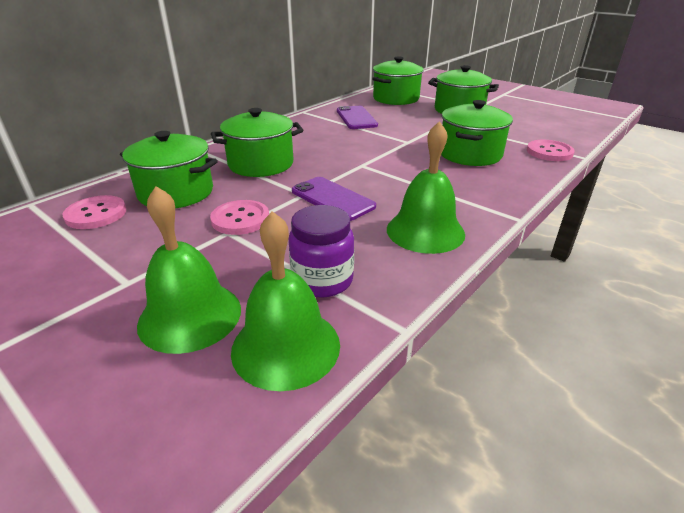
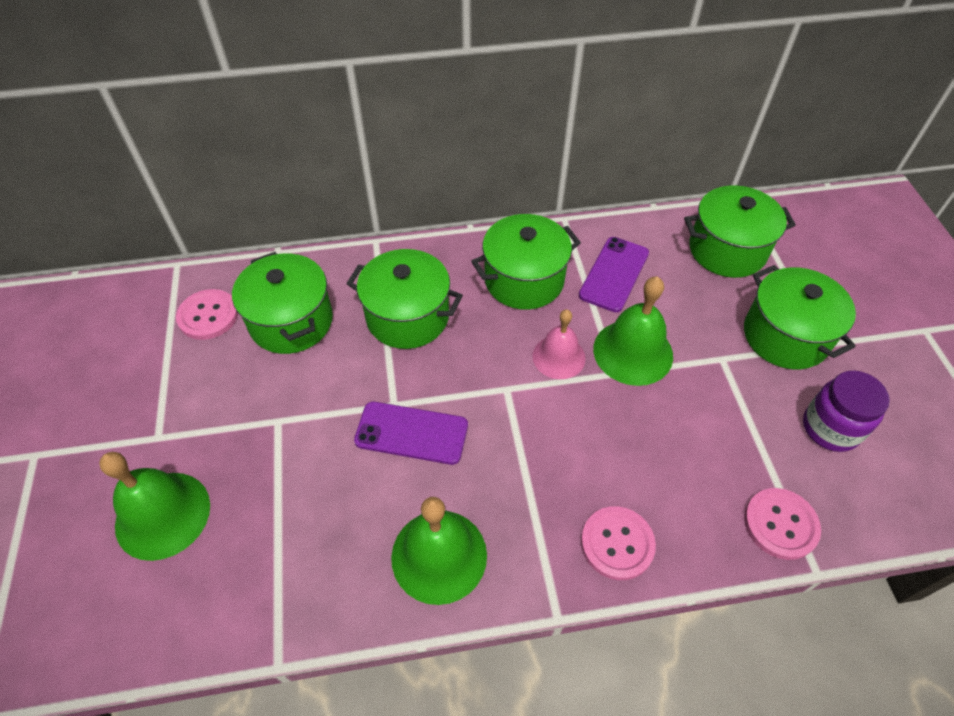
camera: 40 degrees right, 20 degrees up
(240, 219) = (303, 407): pink button -> pink button (617, 543)
(286, 346) = (188, 605): green bell -> green bell (633, 352)
(322, 280) = (282, 551): purple jar -> purple jar (830, 428)
(332, 199) = (411, 433): purple phone -> purple phone turned 75 degrees counterclockwise
(371, 147) = (558, 357): none -> pink bell
(470, 154) = (661, 454): green pot -> green pot (524, 280)

